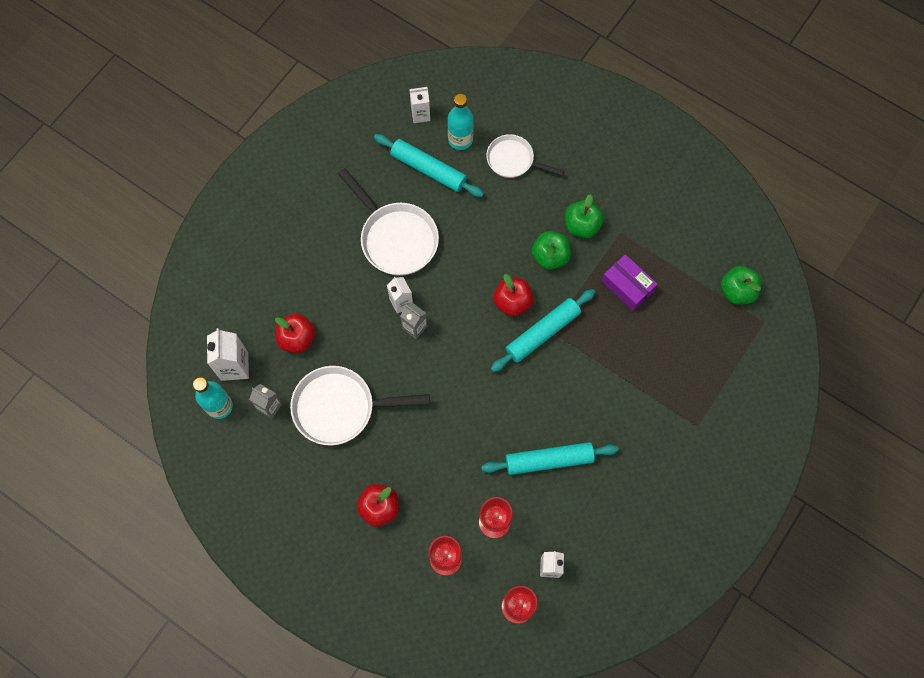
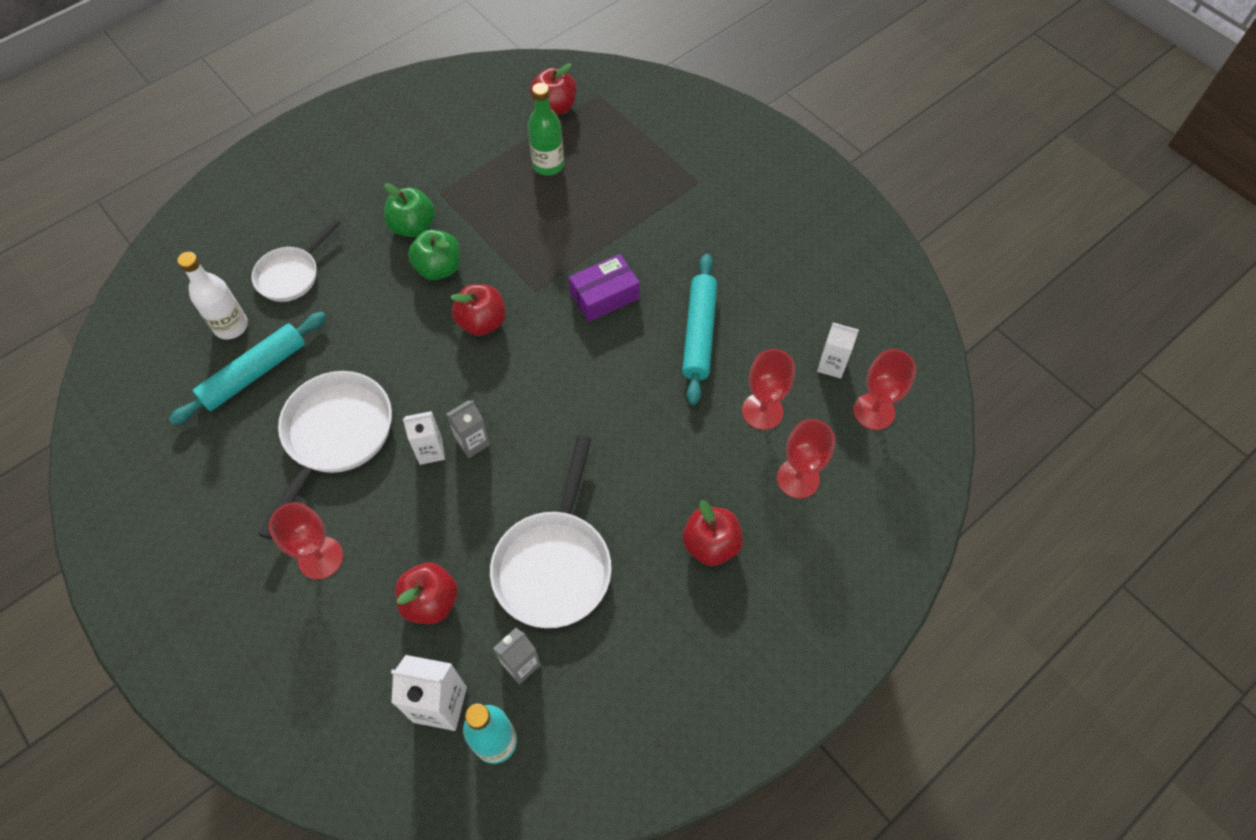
camera: 75 degrees left, 10 degrees down
(310, 262) = (320, 558): none -> red goblet
(396, 238) = (335, 436): white pan -> white pan turned 45 degrees counterclockwise
(420, 114) = (169, 364): white carton -> none
(460, 139) = (231, 326): turquoise bottle -> white bottle
(542, 333) = (535, 300): turquoise rolling pin -> none
(627, 286) = (509, 202): purple box -> purple box (604, 296)
(674, 304) = (548, 165): none -> green bottle
(737, 291) = (555, 107): green apple -> red apple

